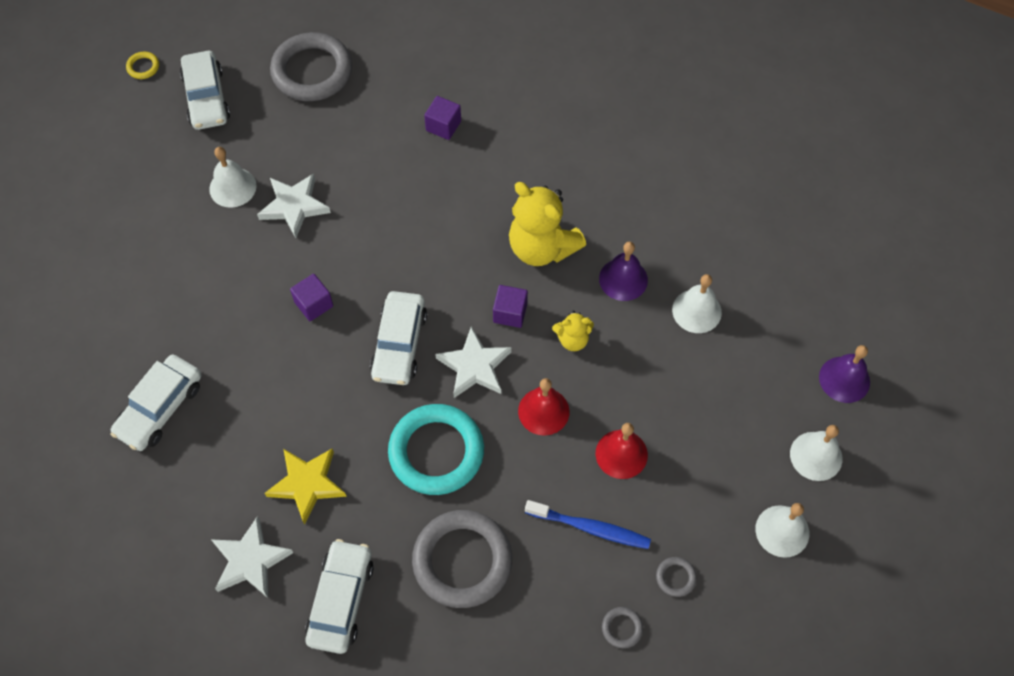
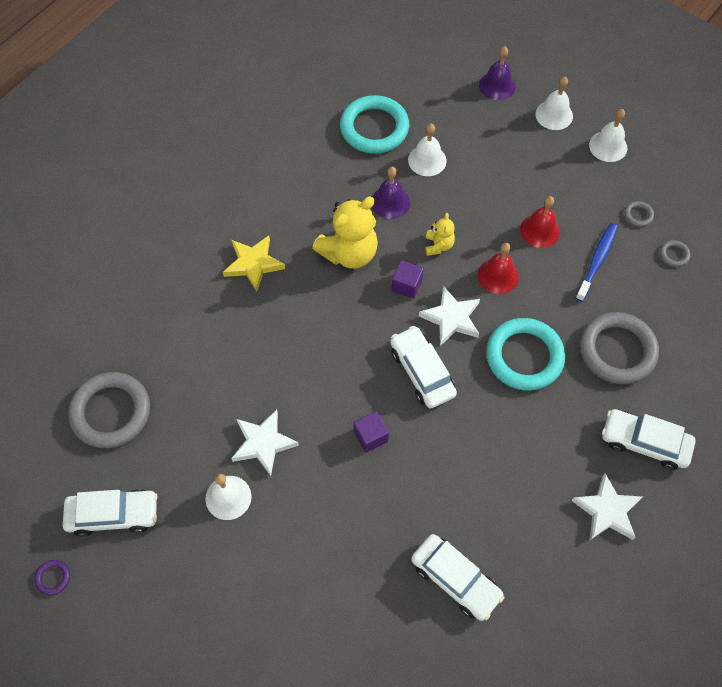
camera: 80 degrees left, 0 degrees up
(143, 67) = (53, 578): yellow ring -> purple ring
(307, 484) = (542, 459): yellow star -> yellow star (253, 264)
(399, 344) = (422, 372): white car -> white car turned 135 degrees counterclockwise
(443, 126) = (207, 308): purple cube -> none
(730, 246) = (374, 128): none -> turquoise ring

